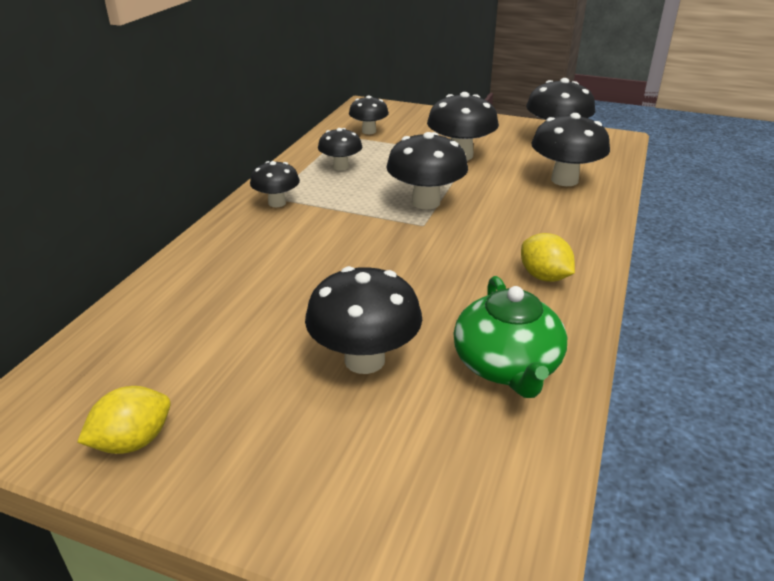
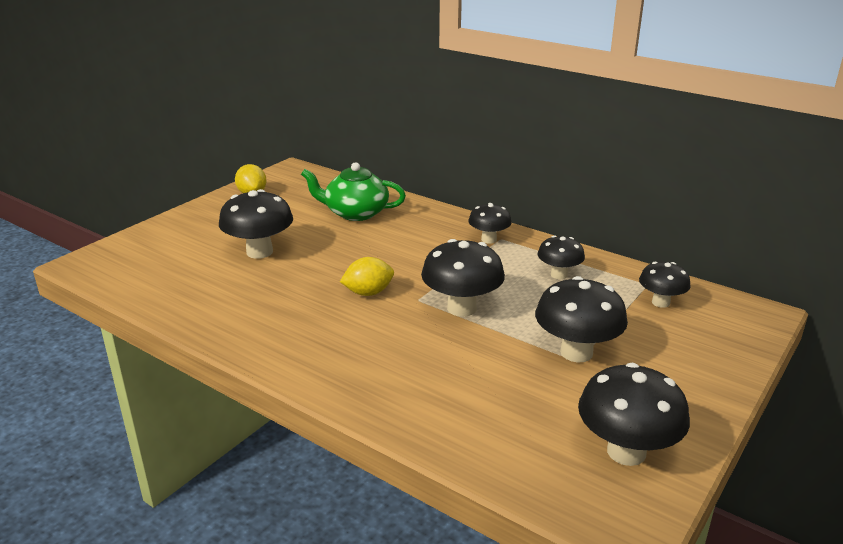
camera: 105 degrees right, 5 degrees down
(507, 366) = (210, 297): green teapot -> green teapot (355, 213)
(544, 277) = (296, 341): yellow lemon -> yellow lemon (368, 293)
(564, 180) = (483, 415): black mushroom -> none

